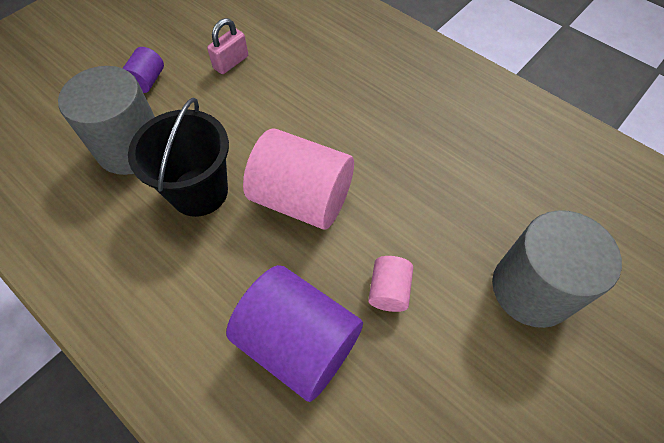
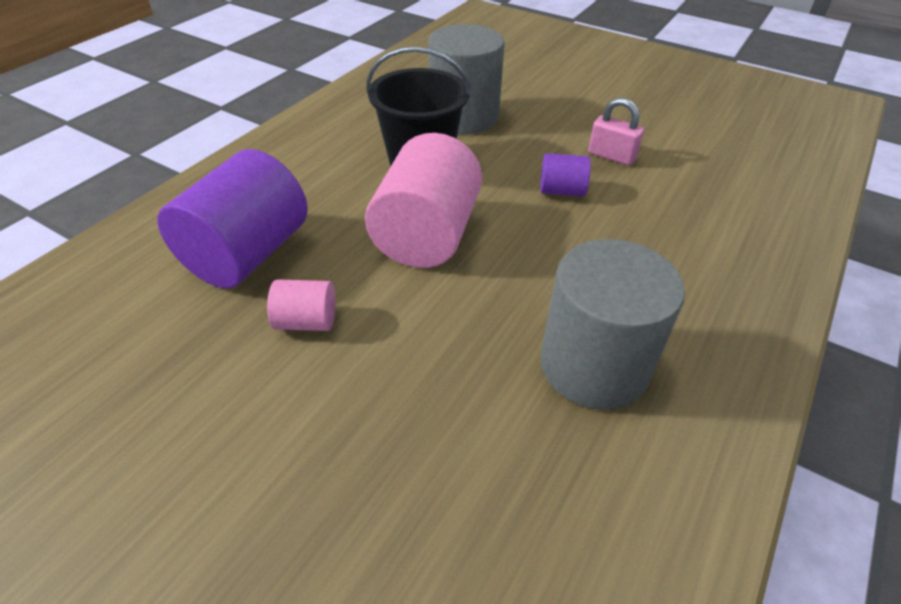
camera: 80 degrees right, 15 degrees down
(147, 81) = (553, 109): purple cylinder -> purple cylinder (561, 191)
(532, 289) = (309, 491): grey cylinder -> grey cylinder (594, 365)

